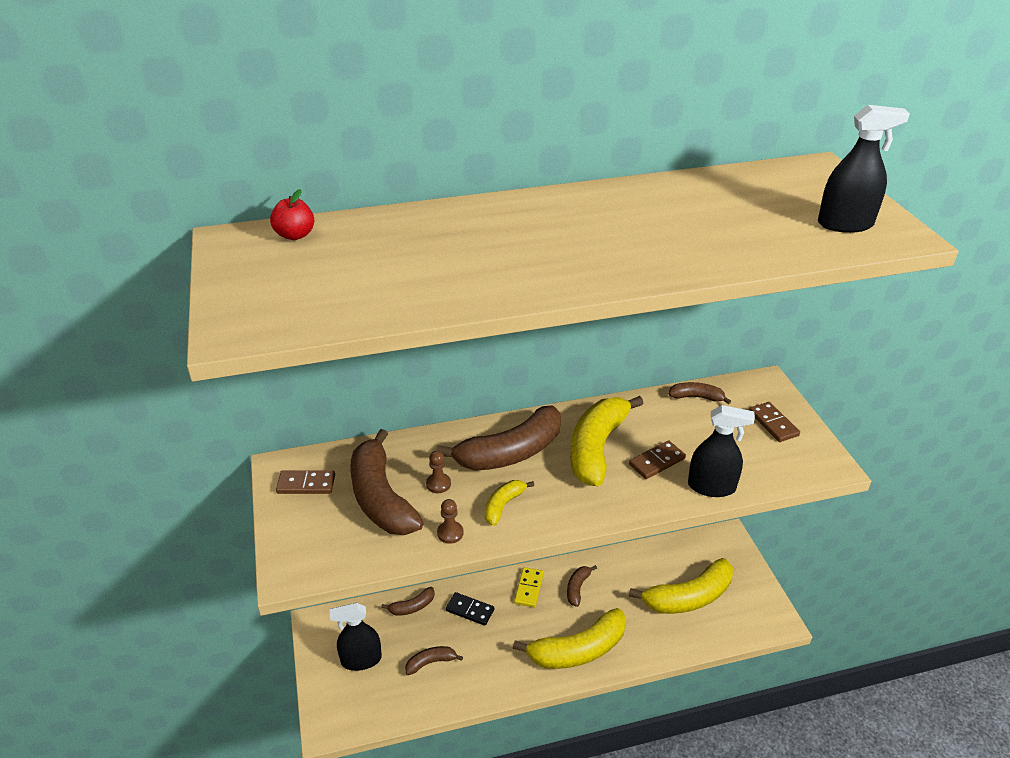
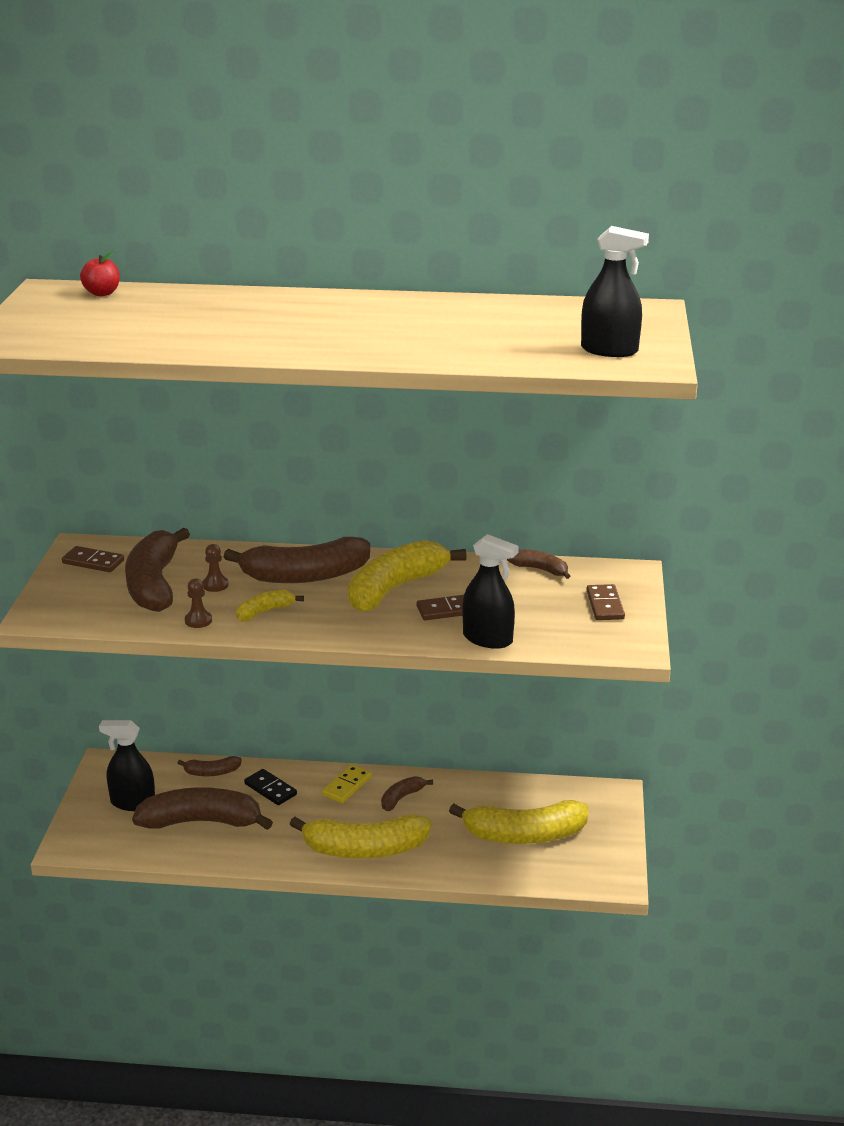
camera: 20 degrees right, 10 degrees down
(431, 662) = (202, 821): brown banana -> brown banana, size x2.08

